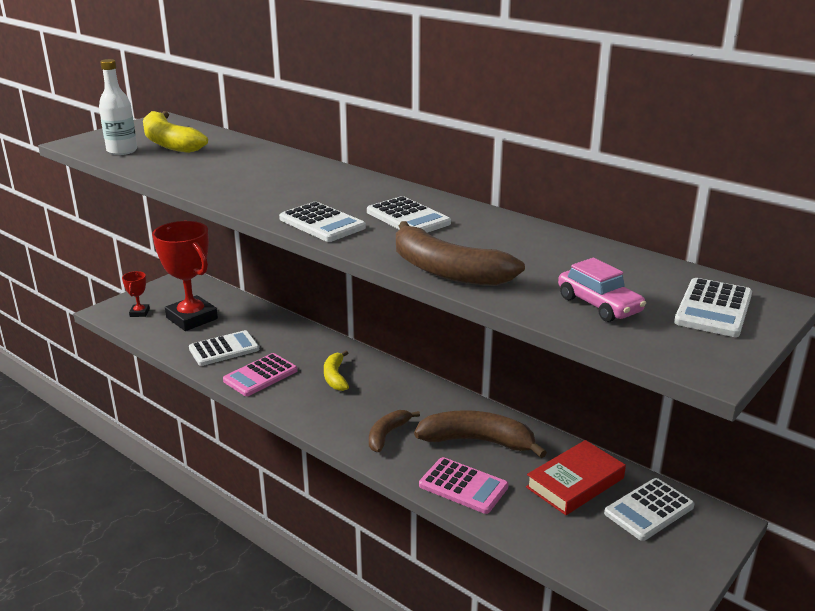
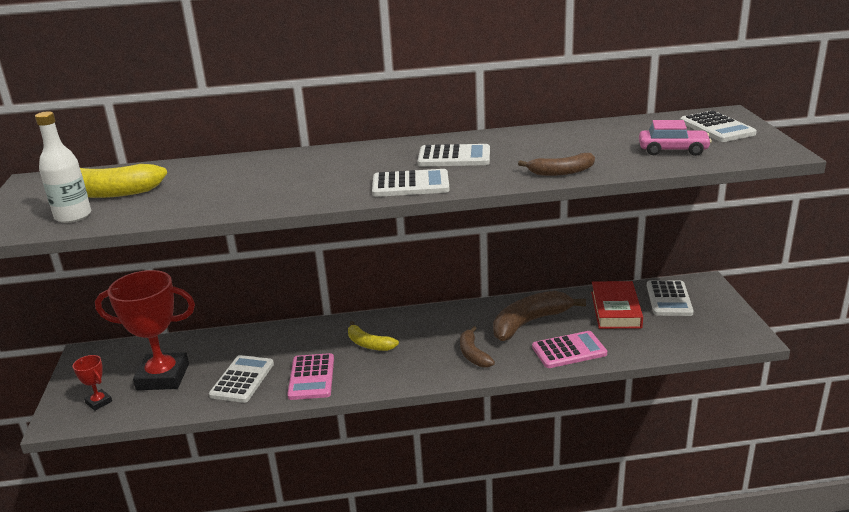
camera: 45 degrees left, 0 degrees up
(446, 271) = (561, 172): brown banana -> brown banana, size x0.58

